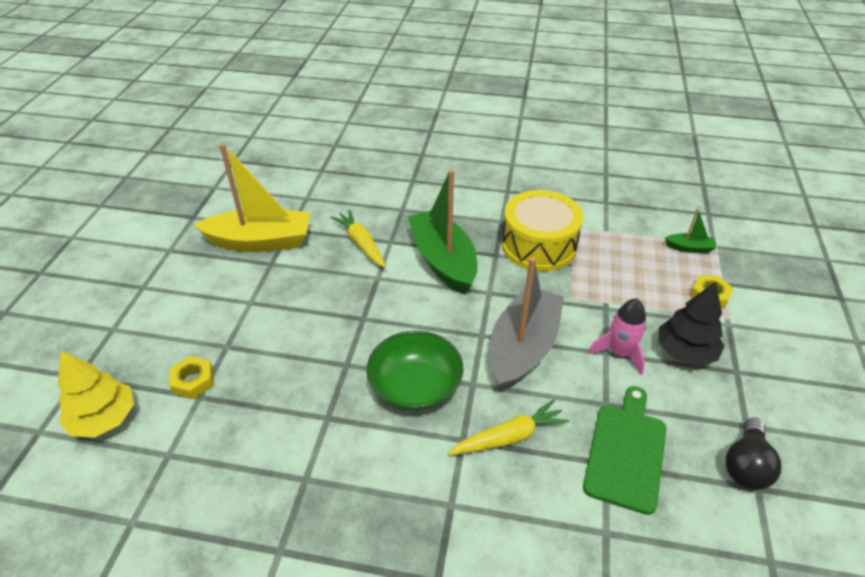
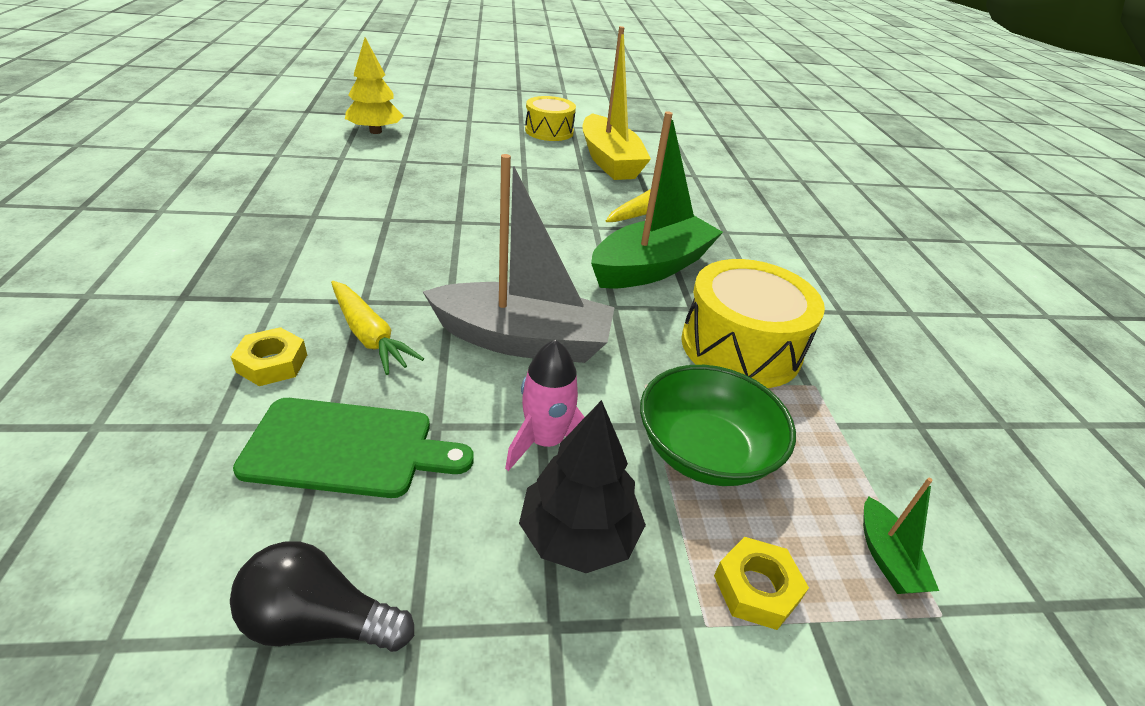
camera: 70 degrees right, 5 degrees down
(174, 269) = (549, 131): none -> yellow drum
(193, 381) = (420, 156): yellow nut -> yellow nut (272, 363)
(415, 387) = (436, 264): green bowl -> green bowl (705, 451)

